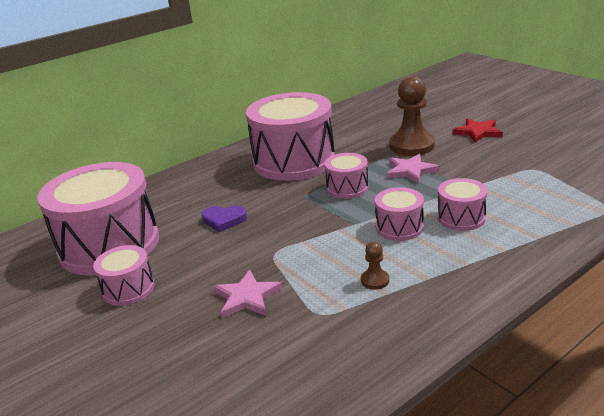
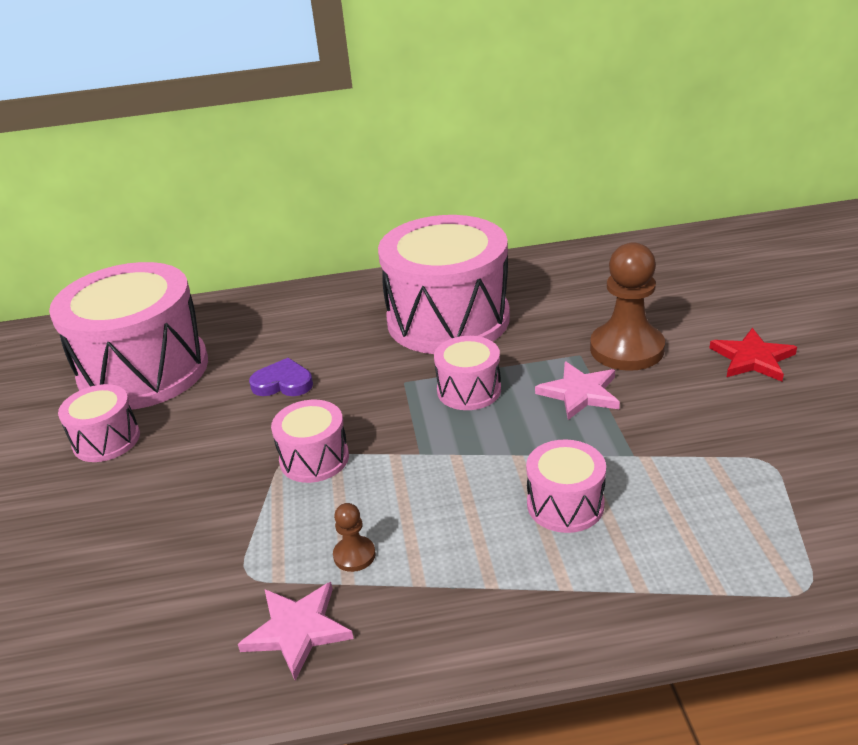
camera: 30 degrees right, 5 degrees up
(224, 220) = (283, 383): purple heart -> purple heart turned 150 degrees clockwise
(247, 297) = (199, 509): pink star -> pink star (297, 630)
(399, 227) = (468, 484): pink drum -> pink drum (314, 458)

